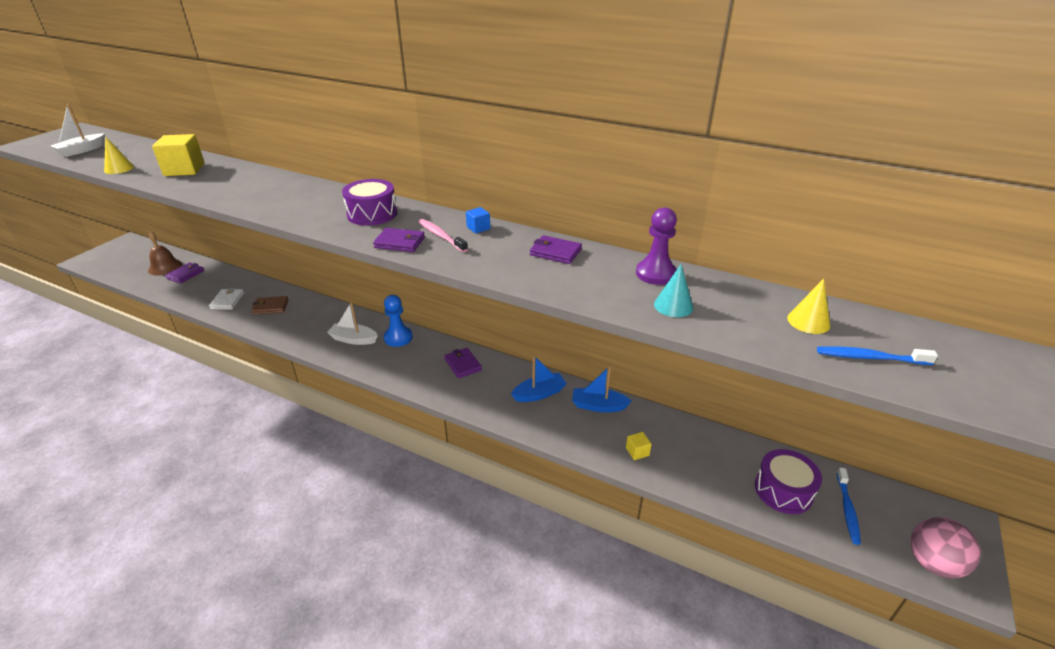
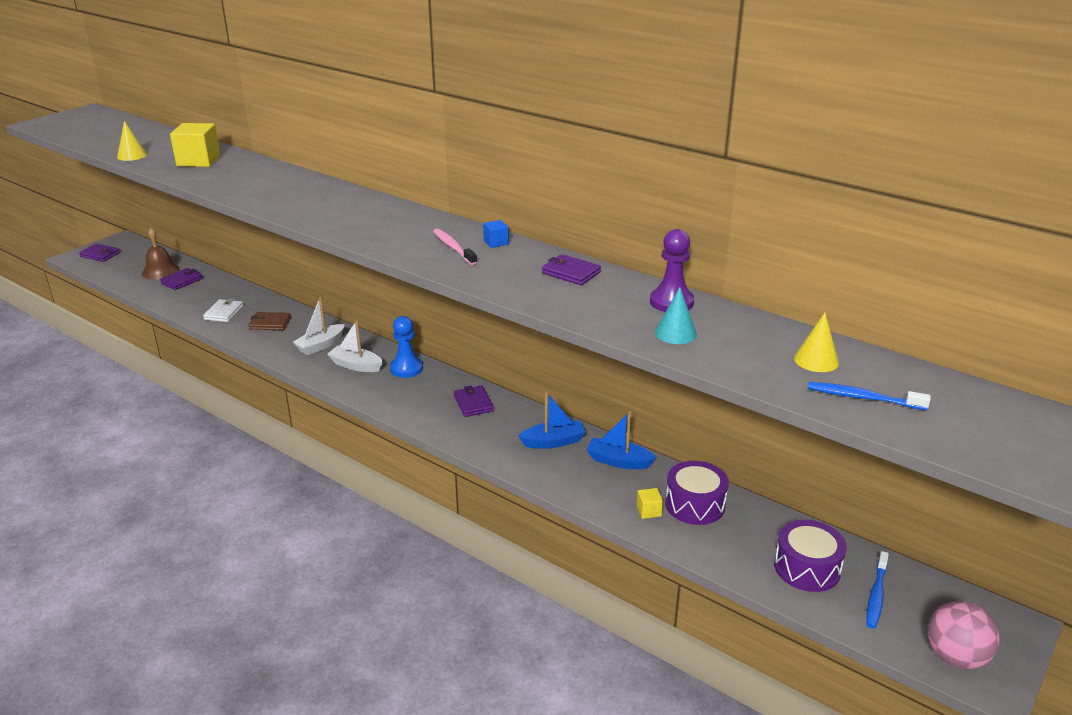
camera: 10 degrees right, 5 degrees down
(82, 150) = (95, 134): white boat -> white boat (320, 345)
(372, 214) = (386, 220): purple drum -> purple drum (695, 504)
(399, 243) = (408, 250): purple wallet -> purple wallet (100, 255)

